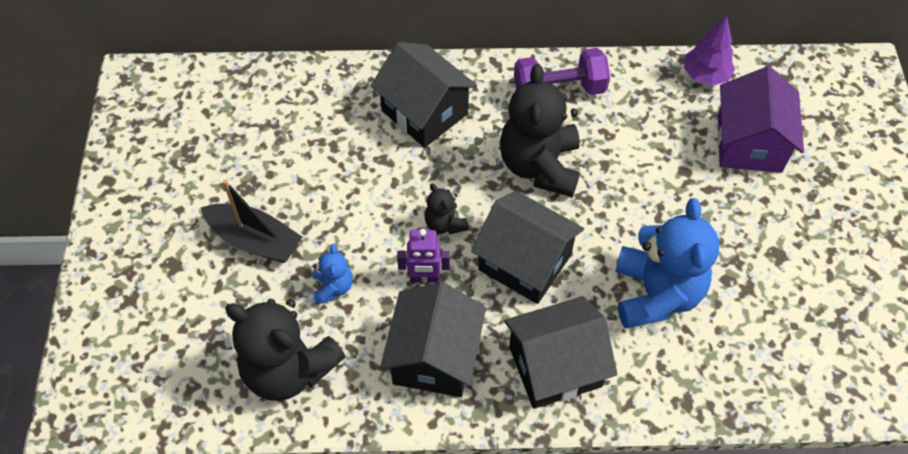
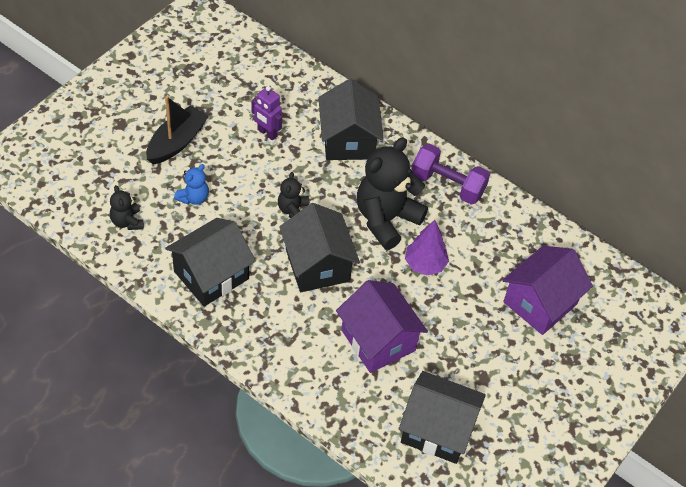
camera: 35 degrees right, 5 degrees down
(255, 240) = (177, 142): black boat -> black boat turned 120 degrees counterclockwise
(289, 369) = (127, 222): black teddy bear -> black teddy bear, size x0.48
(424, 278) = (249, 230): purple robot -> purple robot (267, 133)
(555, 366) = (274, 332): black house -> black house (437, 429)
(656, 294) = (378, 340): blue teddy bear -> purple house
(705, 75) = (557, 243): purple tree -> purple tree (425, 264)

